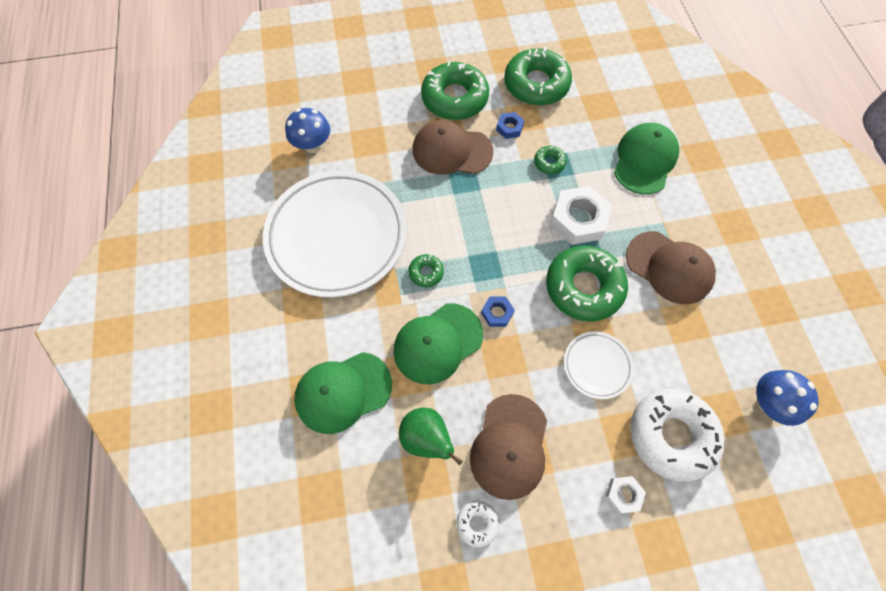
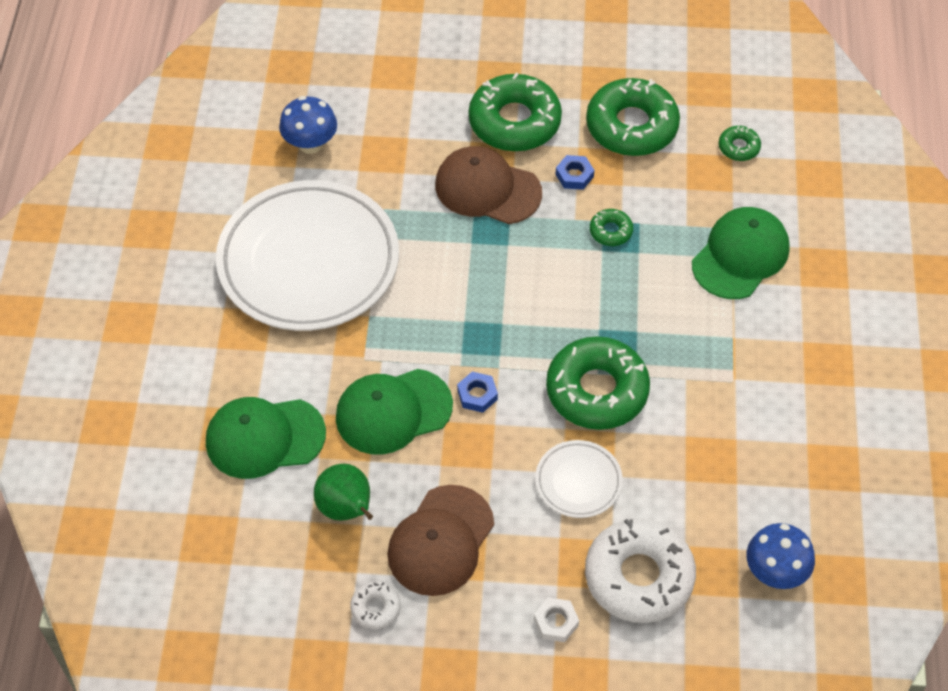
camera: 15 degrees right, 10 degrees down
(426, 272) = (405, 329): green donut -> green donut (738, 147)
(578, 219) = (621, 309): white nut -> none
(669, 267) = (717, 393): brown cap -> none

